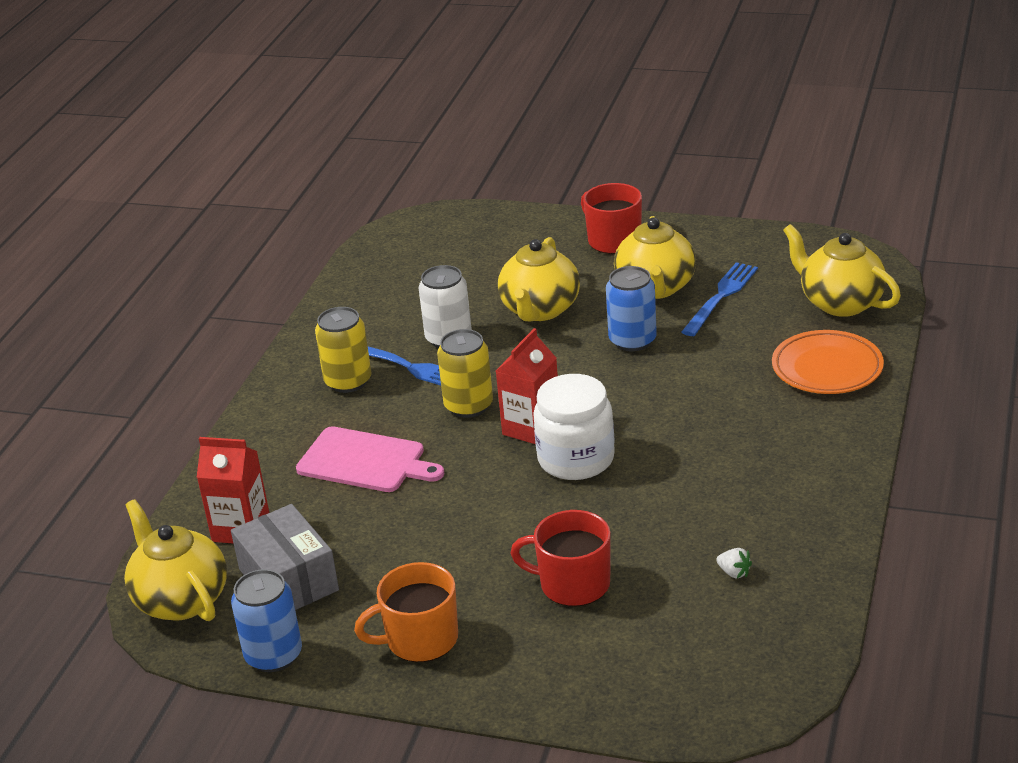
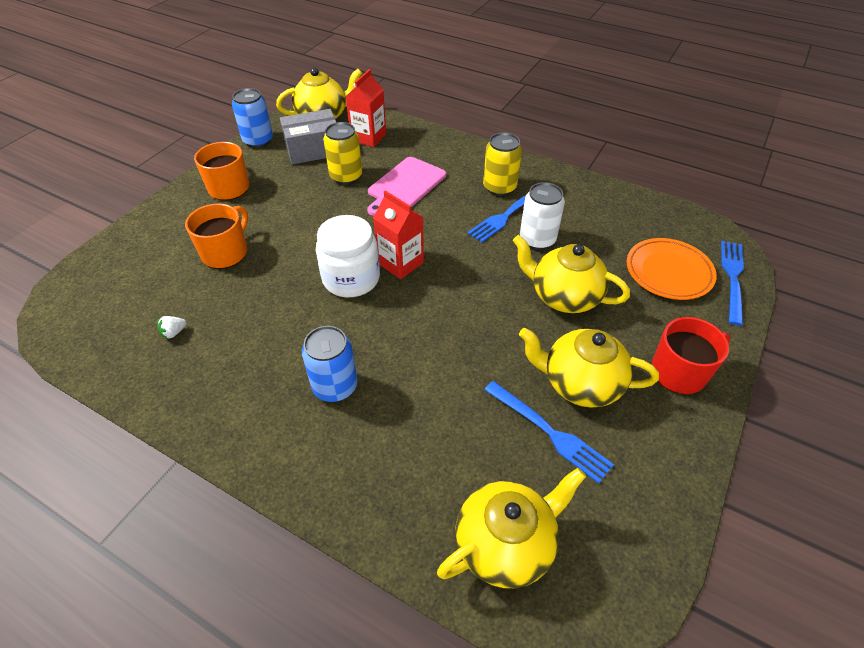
camera: 100 degrees right, 15 degrees up
(468, 219) = (732, 277): none -> blue fork
(468, 406) = (444, 237): yellow can -> yellow can (346, 176)
(573, 584) = (225, 252): red mug -> orange mug
(632, 340) = (495, 345): blue can -> blue can (335, 386)
(827, 368) = (389, 484): orange plate -> orange plate (668, 272)

